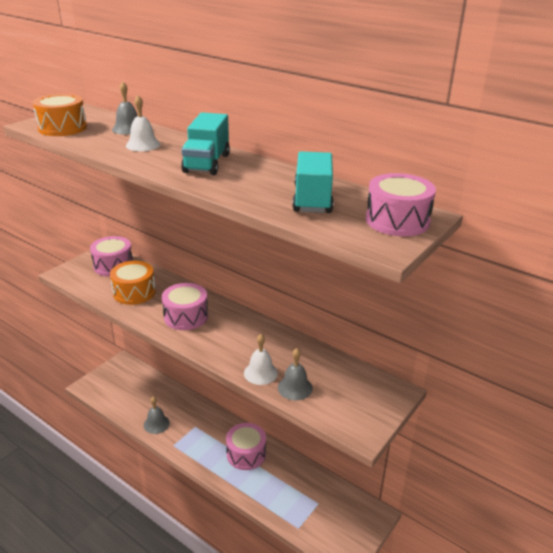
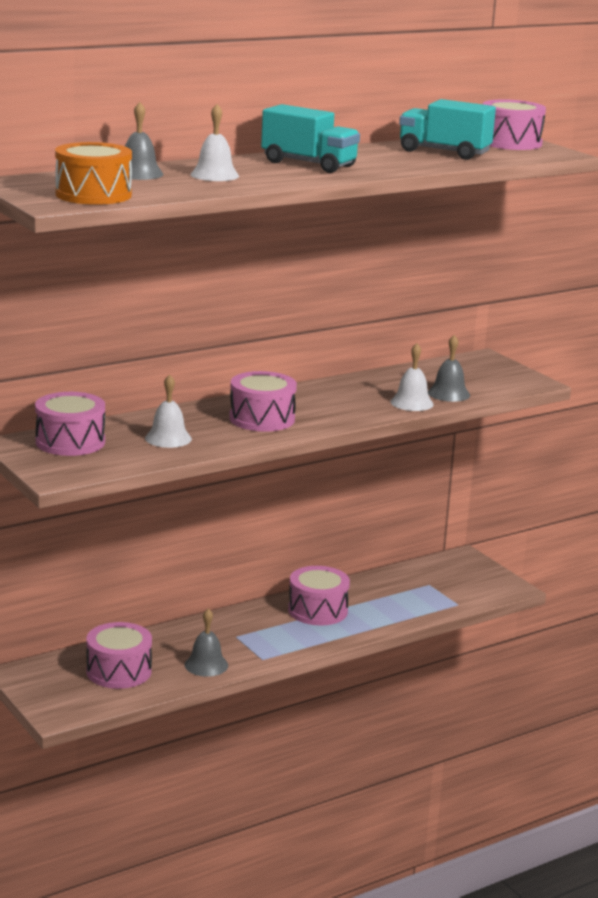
camera: 70 degrees left, 10 degrees down
(134, 292) = (168, 438): orange drum -> white bell
(136, 393) = (119, 671): none -> pink drum

